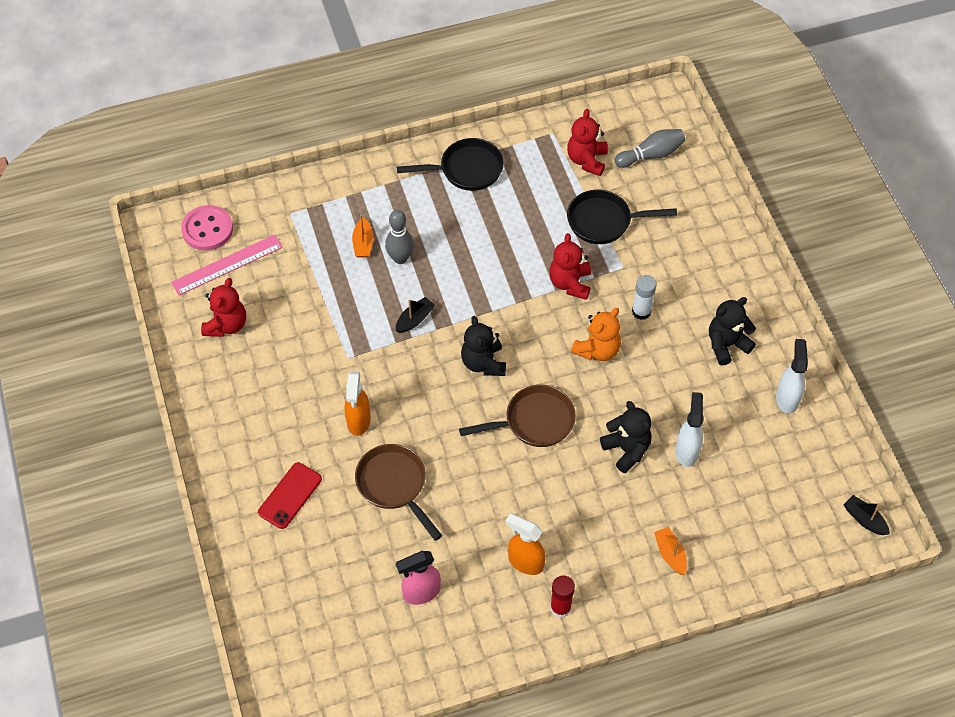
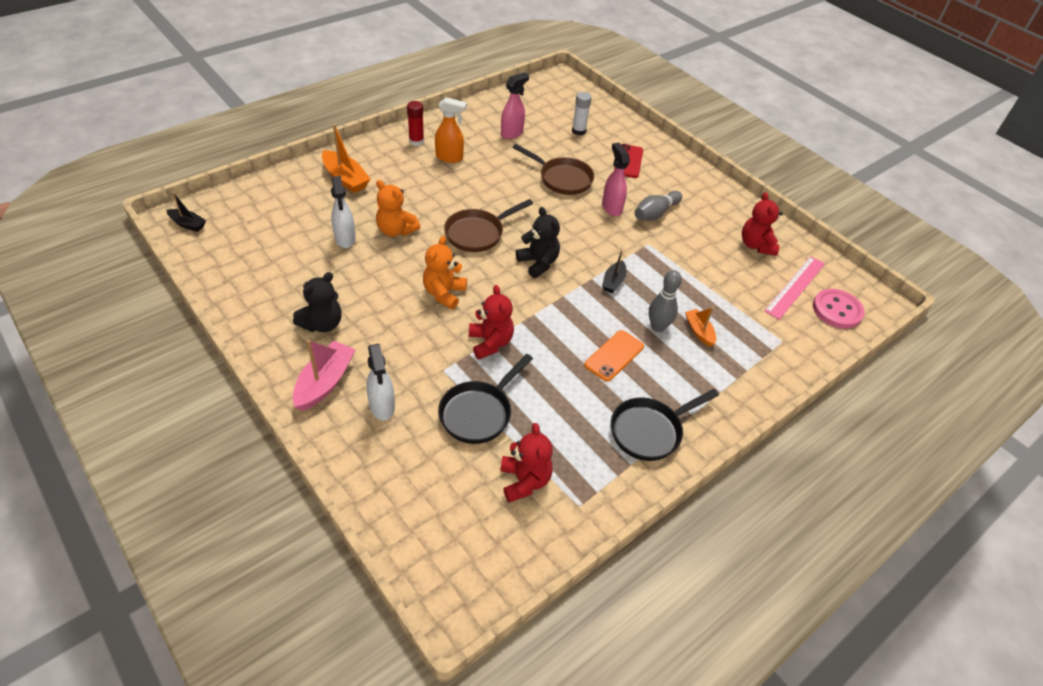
camera: 155 degrees right, 10 degrees down
(358, 421) = (611, 208): orange spray bottle -> pink spray bottle
(459, 241) = (614, 355): none -> orange phone
(604, 221) = (479, 413): black pan -> black pan turned 150 degrees clockwise
(626, 449) = (396, 230): black teddy bear -> orange teddy bear
(641, 311) = (413, 334): white glue stick -> white glue stick (578, 131)
(651, 155) = (450, 511): grey bowling pin -> grey bowling pin (655, 213)
(670, 554) = (345, 179): orange boat -> orange boat, size x1.66
(732, 283) = (325, 382): none -> pink boat
(787, 398) = (258, 293): white spray bottle -> white spray bottle (382, 407)

